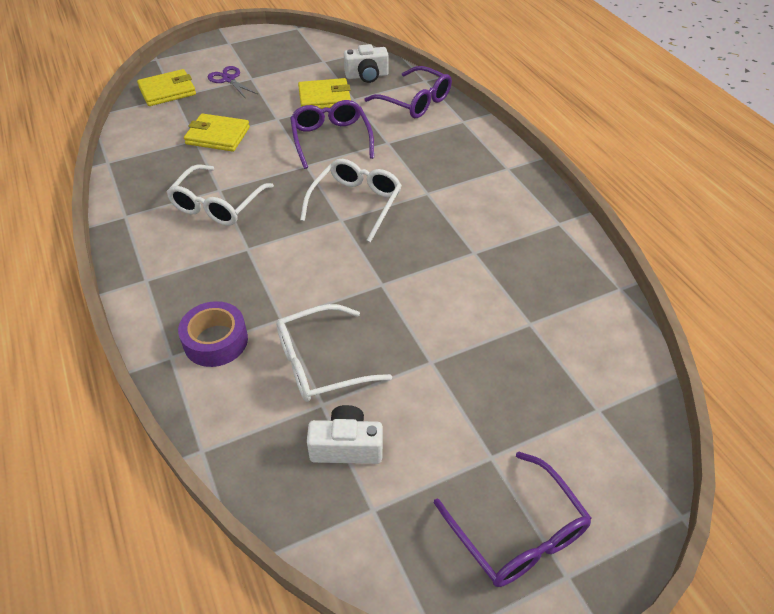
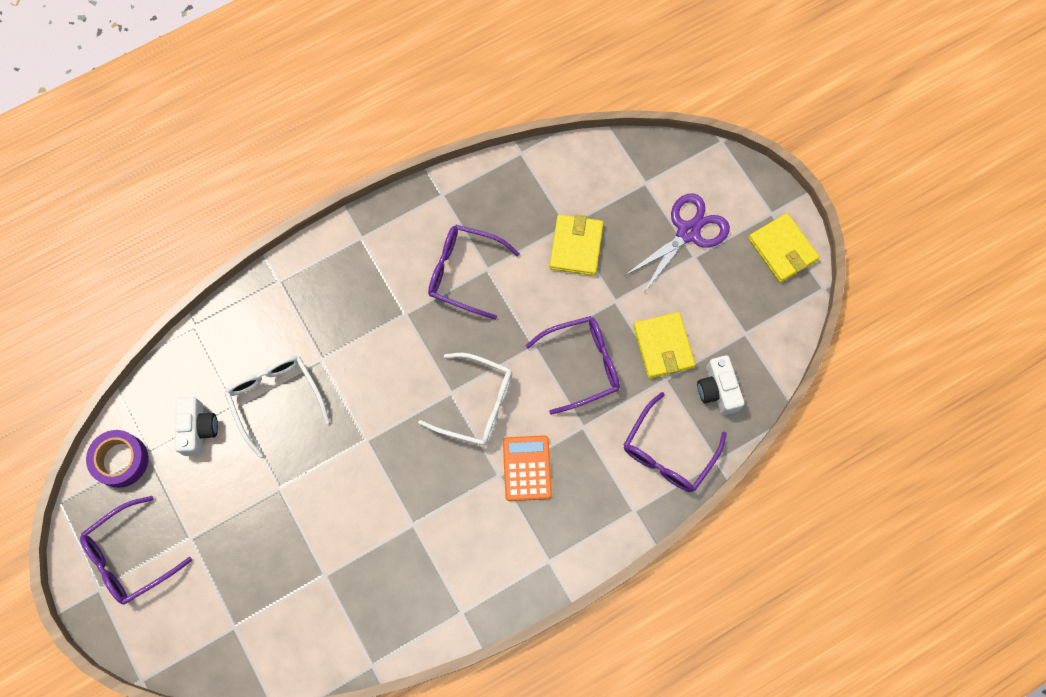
camera: 85 degrees right, 25 degrees up
(167, 91) = (655, 173): yellow wallet -> yellow wallet (782, 249)
(216, 341) = (296, 311): purple tape -> purple tape (121, 460)
(217, 205) = (464, 272): white glasses -> purple glasses
(229, 79) = (688, 232): purple scissors -> purple scissors, size x1.58
(422, 176) = (527, 468): none -> orange calculator

